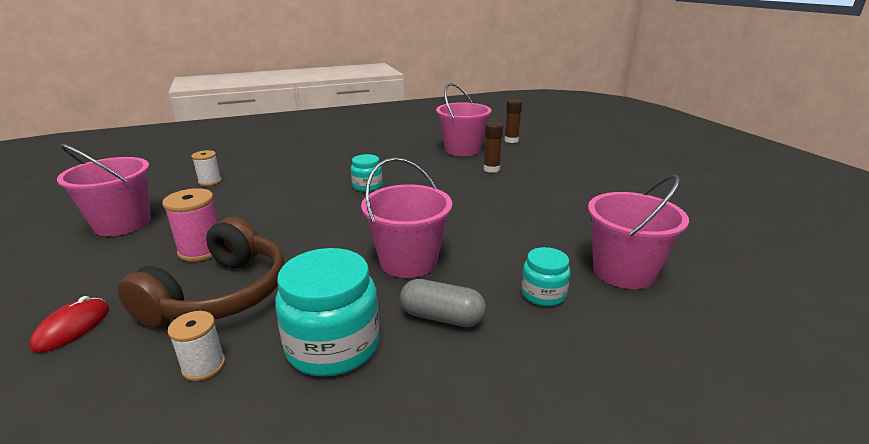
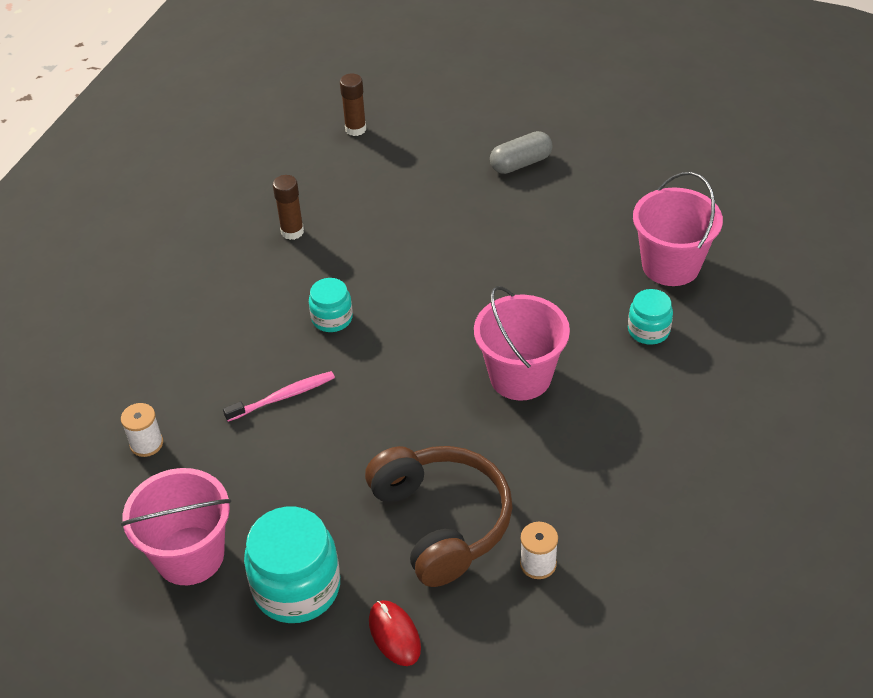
camera: 45 degrees left, 20 degrees up
(201, 250) = (337, 508): pink spool -> none
(286, 198) = (282, 397): none -> pink toothbrush
(333, 346) = (587, 482): turquoise jar -> turquoise jar (296, 587)
(442, 317) = (616, 404): grey capsule -> grey capsule (521, 163)
(462, 149) = (329, 184): pink bucket -> none
(491, 169) = (410, 201): brown glue stick -> brown glue stick (292, 232)

